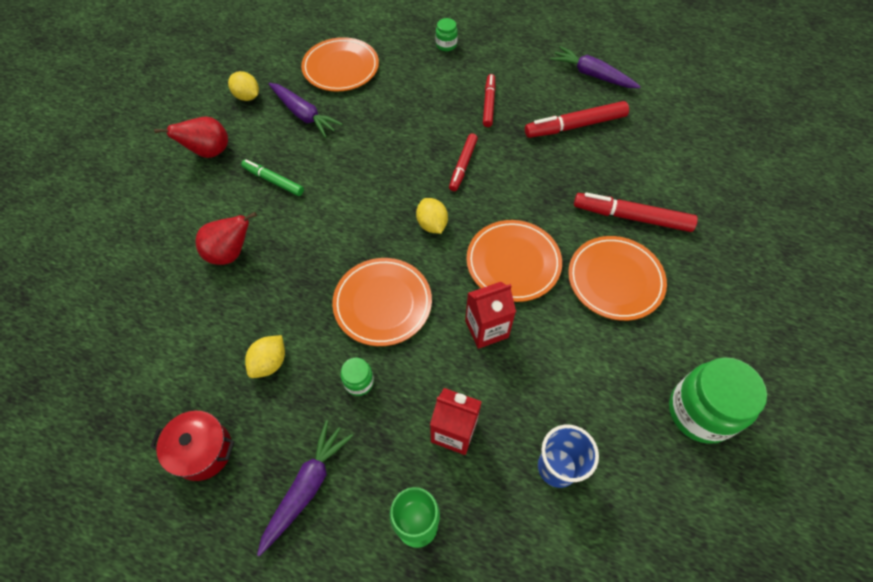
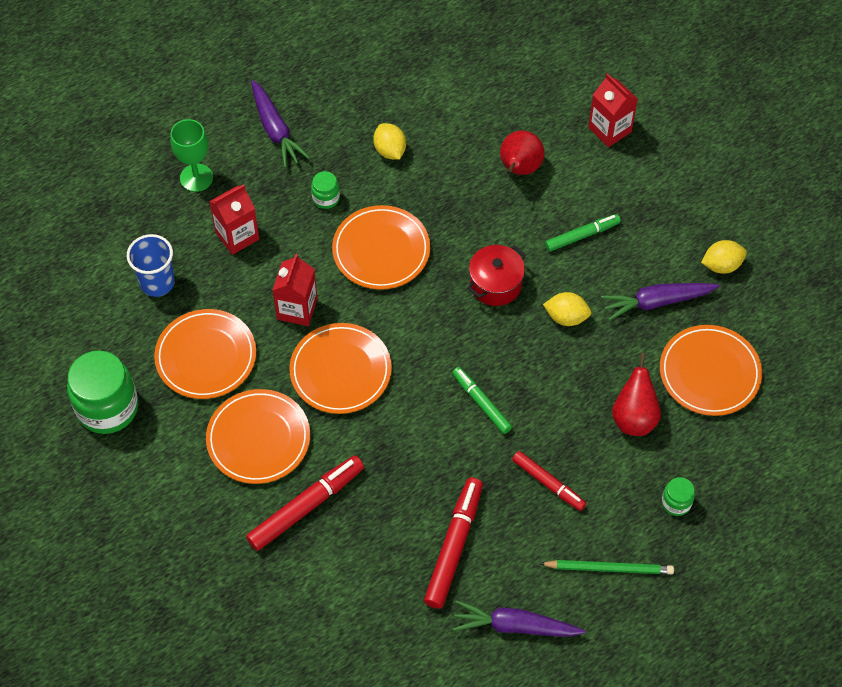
camera: 125 degrees right, 0 degrees up
(151, 214) = (609, 129): none -> red carton
(203, 451) = (352, 84): red pot -> red pot (495, 284)
(209, 152) = (660, 201): red pear -> red pear (634, 418)
(432, 224) = (431, 333): yellow lemon -> yellow lemon (566, 317)
(463, 165) = (481, 403): red marker -> green marker
(515, 53) = (609, 568): none -> green pencil
(587, 368) = (206, 356): none -> orange plate
(592, 75) = (515, 626): purple carrot -> purple carrot turned 150 degrees counterclockwise

